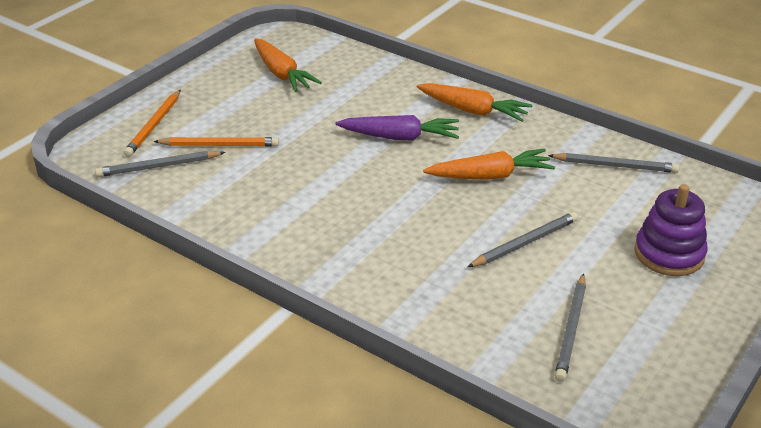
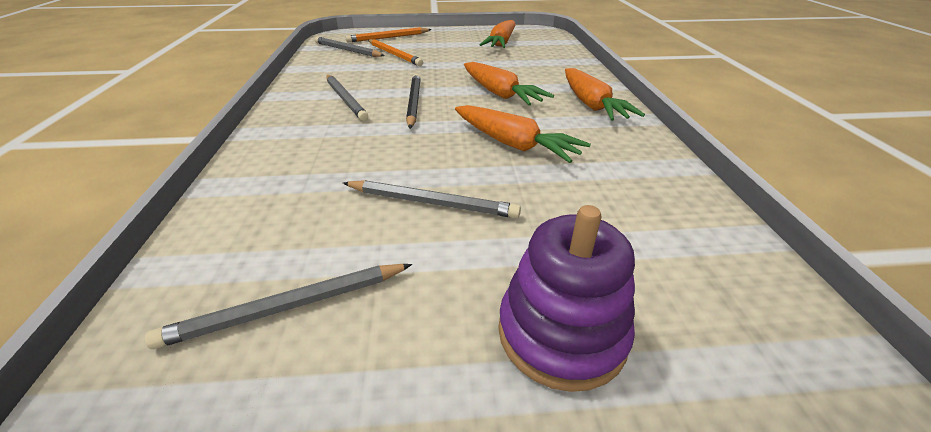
camera: 50 degrees right, 0 degrees up
(361, 185) = (414, 103): none -> black pencil
(400, 137) = (500, 94): purple carrot -> orange carrot
(615, 166) = (662, 204): grey pencil -> grey pencil (345, 99)

